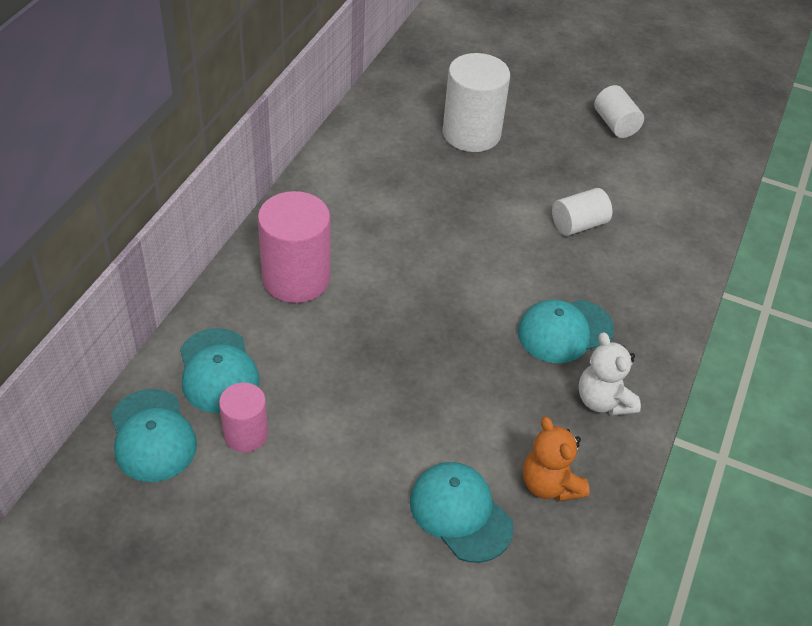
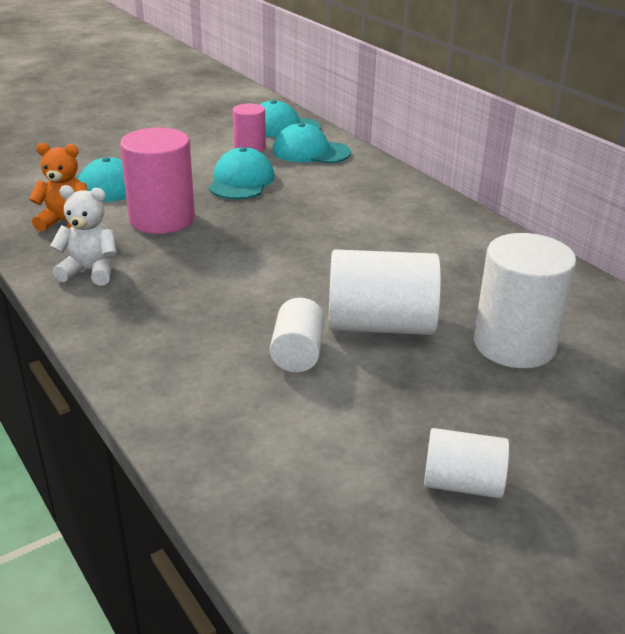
camera: 125 degrees right, 15 degrees down
(296, 278) = (371, 194): pink cylinder -> pink cylinder (162, 219)
(508, 198) = (380, 325): none -> white cylinder
(564, 331) = (178, 284): turquoise cap -> turquoise cap (241, 181)

